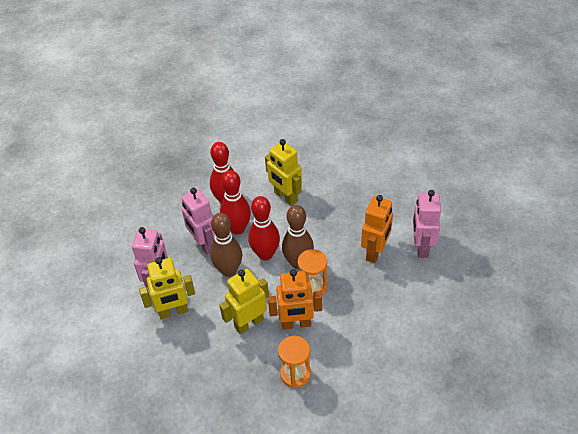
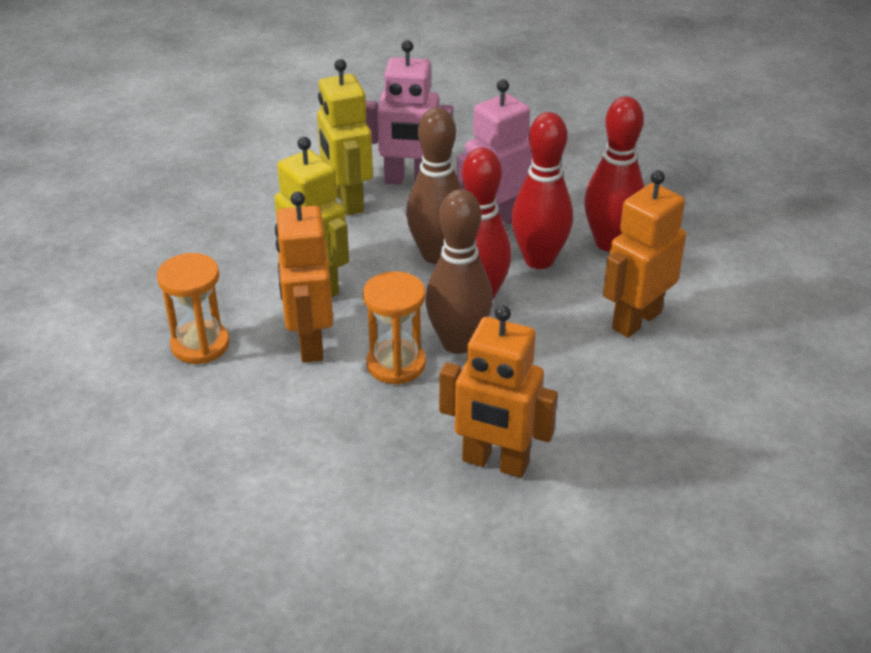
camera: 85 degrees right, 10 degrees down
(285, 197) = (636, 320): yellow robot -> orange robot
(421, 247) = (517, 550): pink robot -> none

